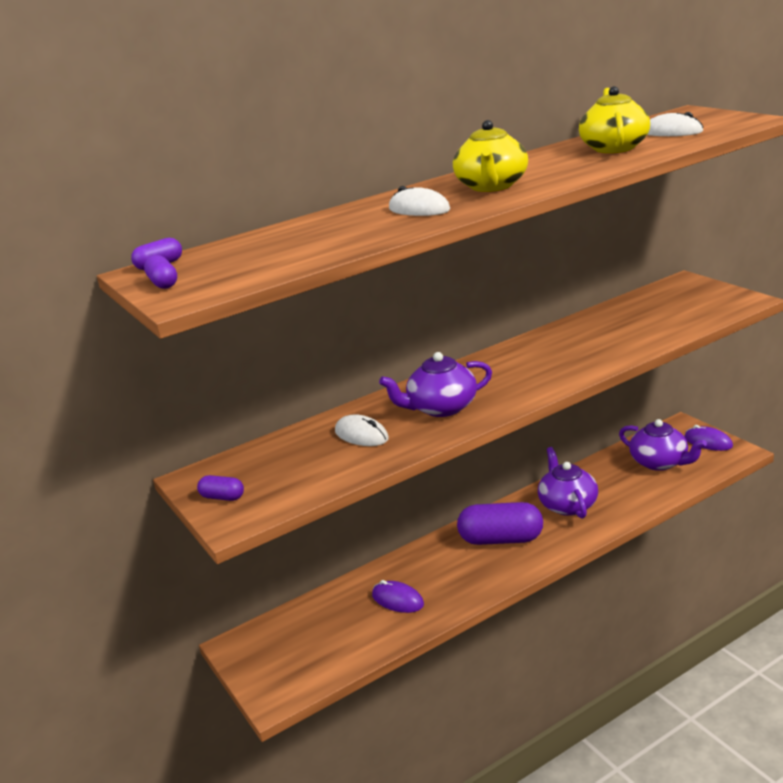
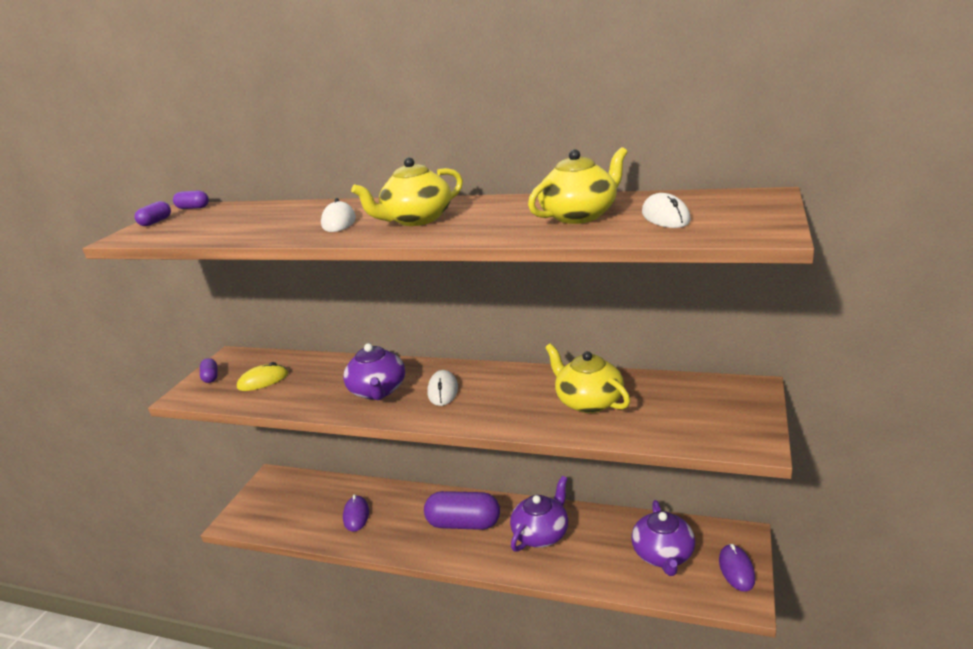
camera: 50 degrees right, 0 degrees up
(299, 465) = (263, 381): none -> yellow mouse
(361, 435) = (316, 381): white mouse -> white mouse (443, 391)
(441, 408) = (378, 391): purple teapot -> purple teapot turned 135 degrees counterclockwise
(501, 539) = (464, 523): purple capsule -> purple capsule turned 45 degrees counterclockwise
(613, 331) = (588, 401): none -> yellow teapot

